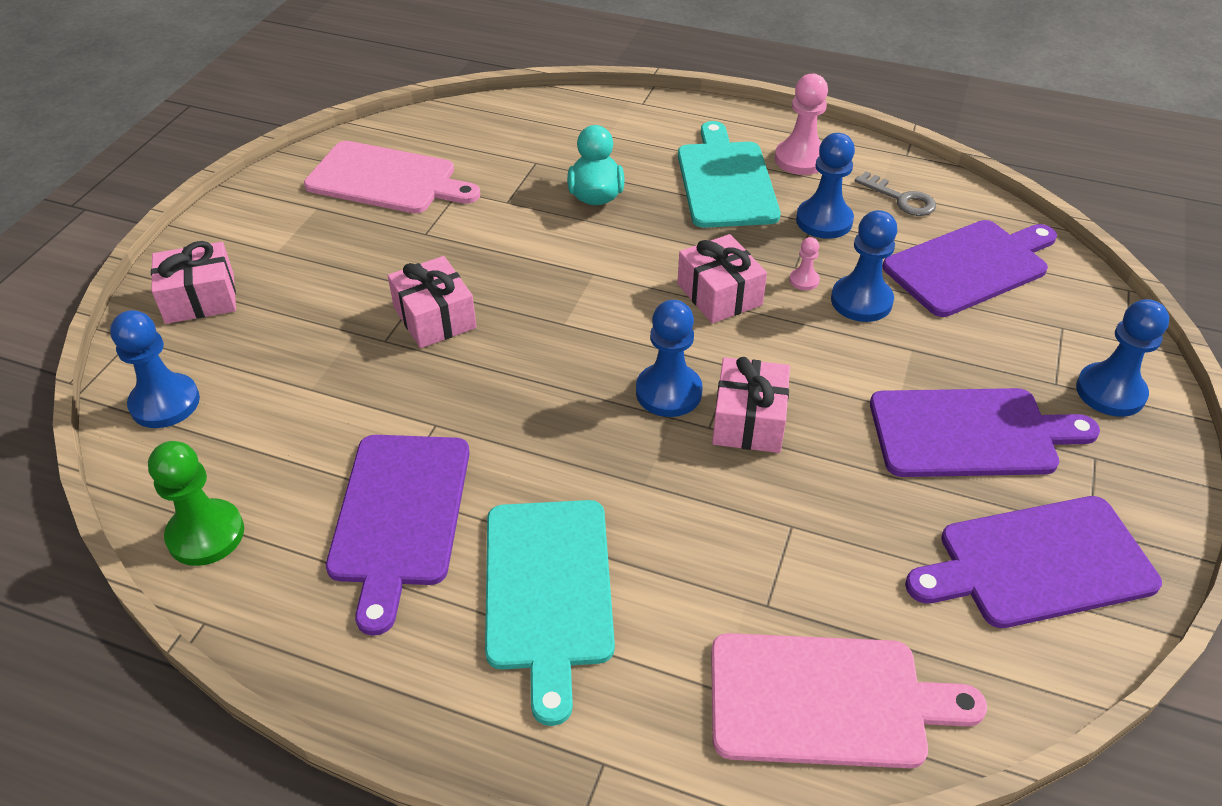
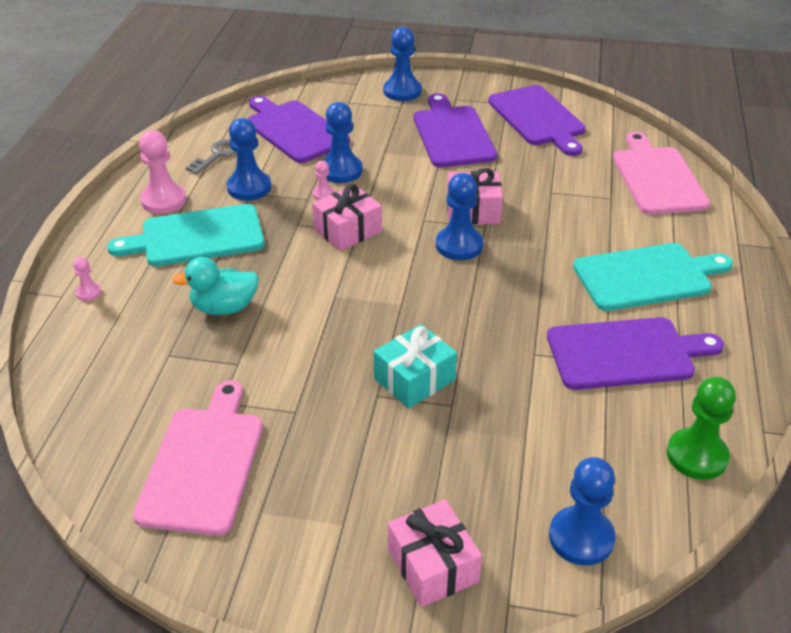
camera: 100 degrees left, 5 degrees down
(435, 317) = (414, 379): pink gift -> turquoise gift
(643, 117) = (88, 292): none -> pink pawn

